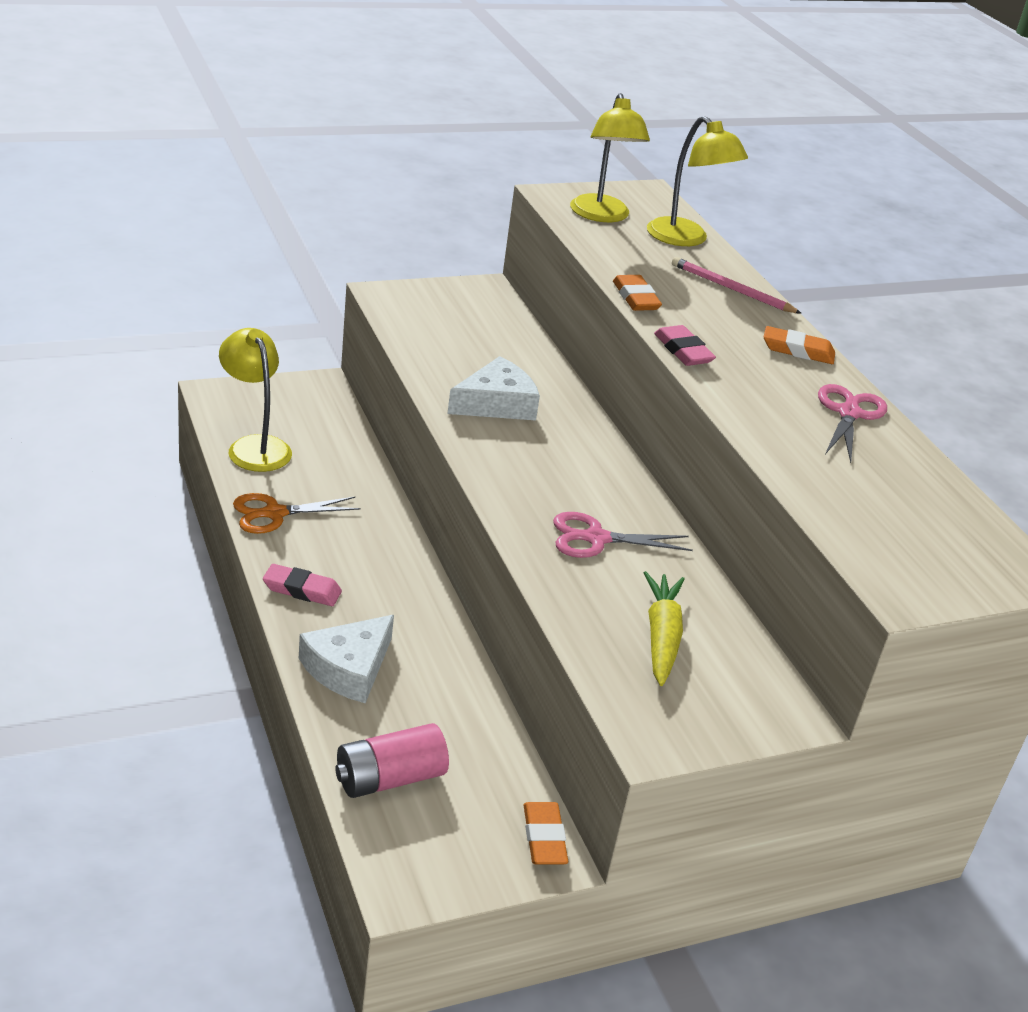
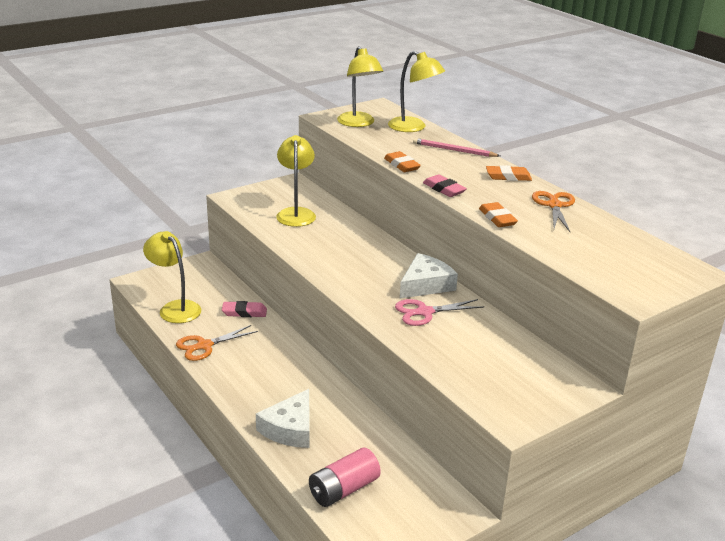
camera: 10 degrees left, 5 degrees down
(302, 590) = (241, 388): pink eraser -> pink eraser (244, 312)
(468, 339) = (296, 213): none -> yellow lamp
(496, 403) = (329, 247): white cheese -> white cheese (425, 285)
(544, 838) = (452, 502): orange eraser -> orange eraser (497, 218)
(661, 636) = (489, 360): yellow carrot -> none
(849, 413) = (554, 205): pink scissors -> orange scissors

